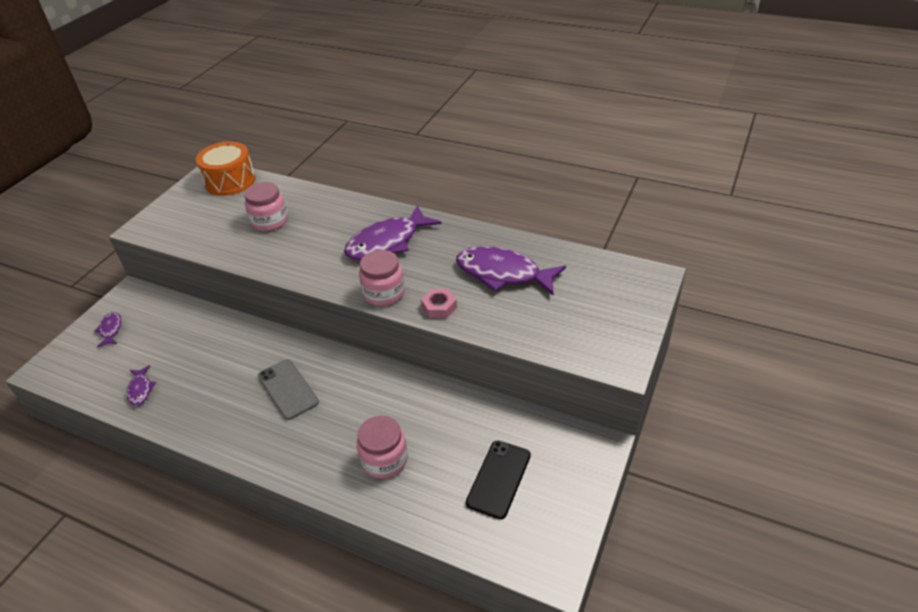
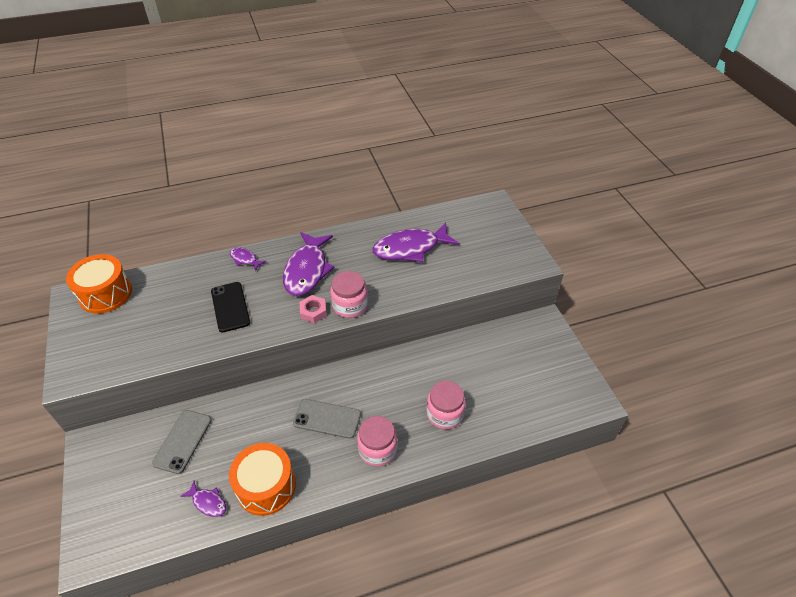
camera: 45 degrees left, 5 degrees up
(111, 329) = (113, 481): purple fish -> purple fish (245, 259)
(178, 332) = (183, 441): none -> grey phone
(186, 408) = (266, 486): none -> orange drum
(269, 221) = (190, 306): pink jar -> pink jar (377, 449)
(439, 307) = (397, 293): pink nut -> pink nut (313, 311)
(498, 479) = (518, 376): black phone -> black phone (230, 307)

